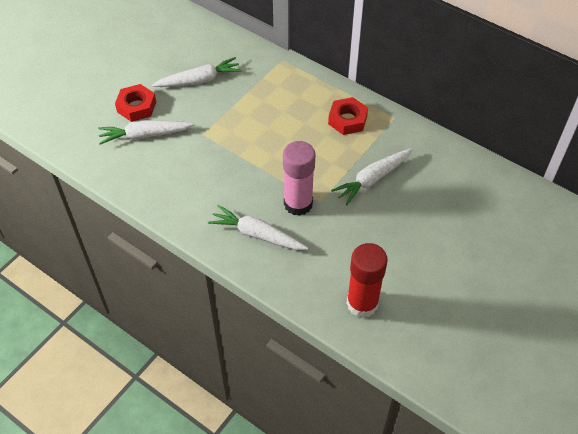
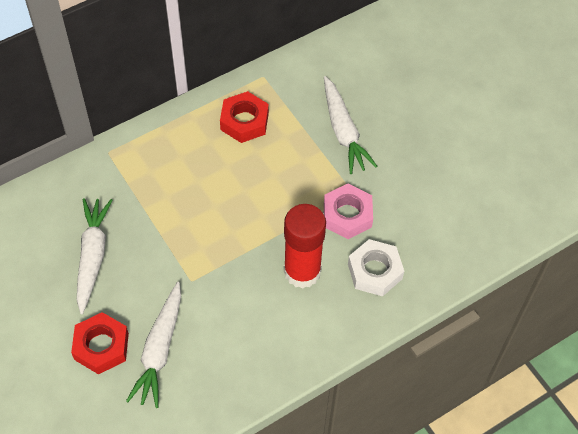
camera: 70 degrees left, 5 degrees up
(257, 234) = (375, 271): white carrot -> white nut
(298, 204) = (347, 215): pink glue stick -> pink nut
(362, 303) = (502, 203): red glue stick -> red glue stick (302, 271)

